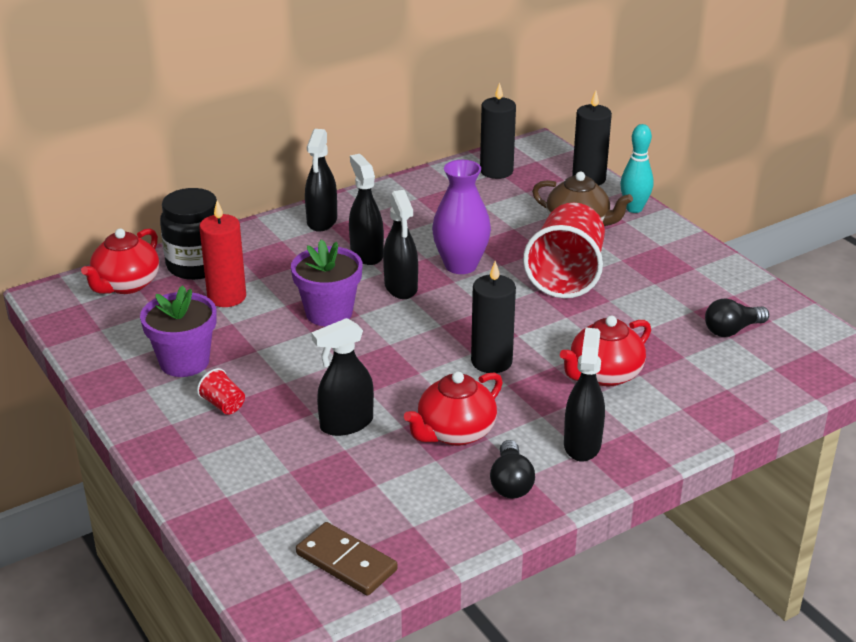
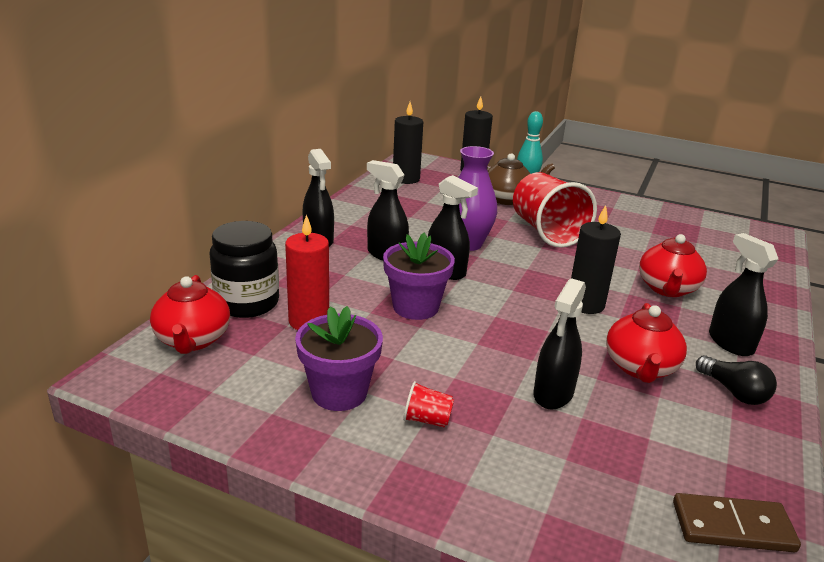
camera: 35 degrees left, 5 degrees down
(732, 330) = (690, 237): black light bulb -> none

